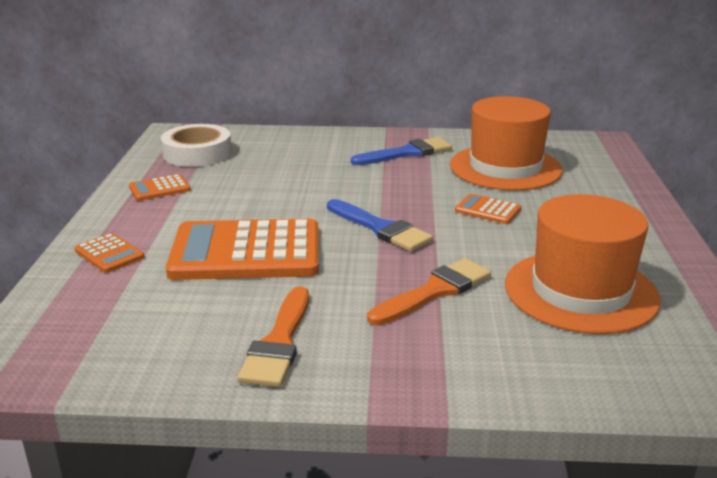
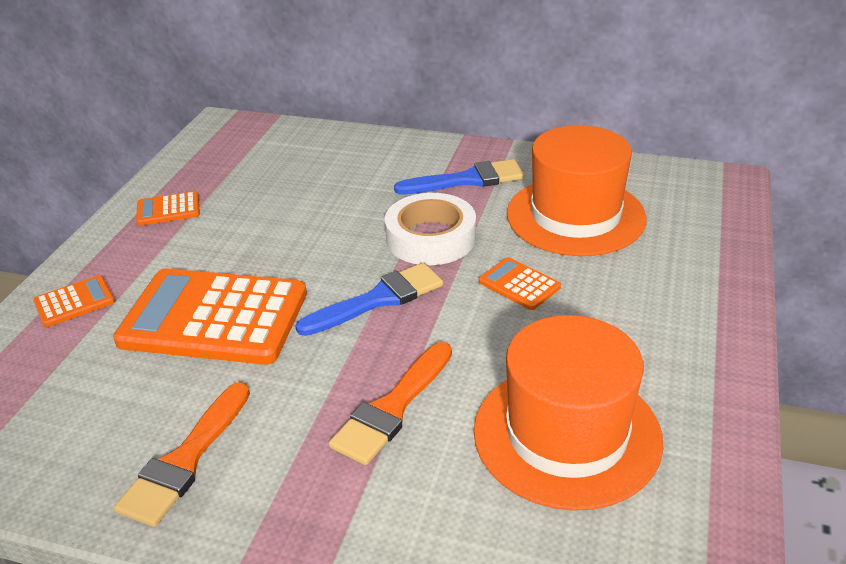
camera: 15 degrees right, 10 degrees up
(109, 254) = (74, 302): orange calculator -> orange calculator turned 90 degrees counterclockwise
(197, 153) = (232, 159): white tape -> white tape (431, 238)
(380, 228) = (378, 299): blue brush -> blue brush turned 90 degrees counterclockwise
(435, 291) = (392, 408): orange brush -> orange brush turned 150 degrees clockwise

